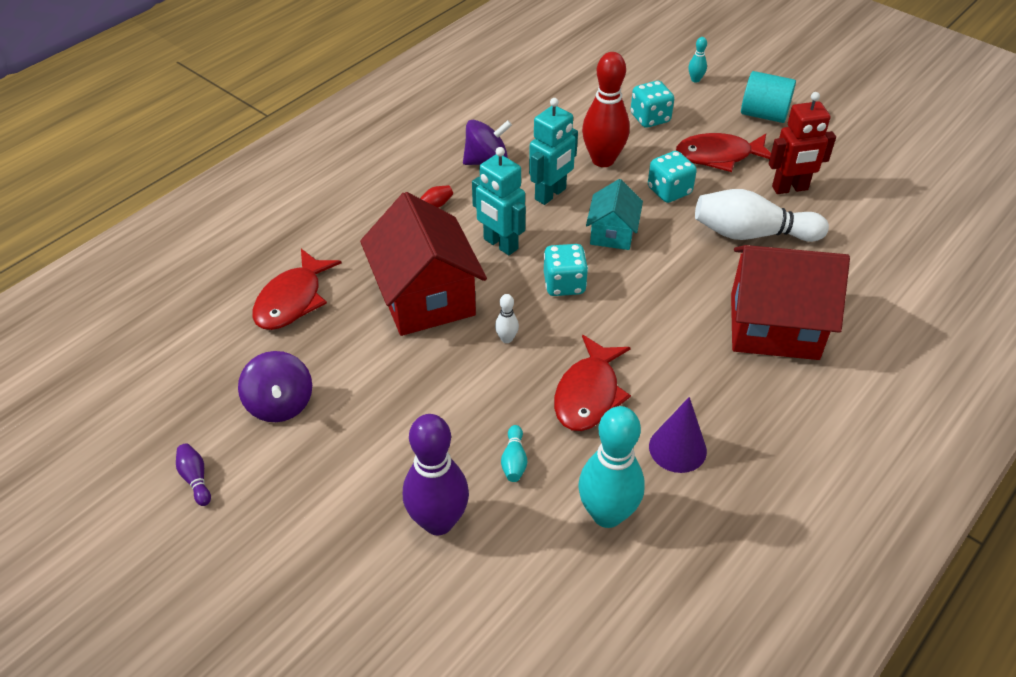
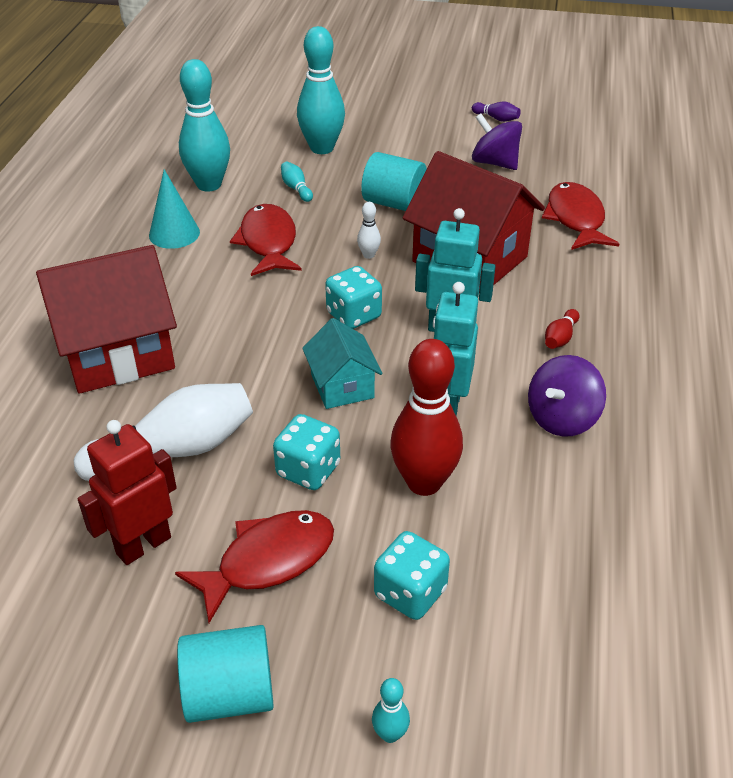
camera: 150 degrees right, 5 degrees down
(432, 393) = (393, 203): none -> turquoise cylinder
(438, 521) = (322, 148): purple bowling pin -> turquoise bowling pin
(677, 448) = (174, 233): purple cone -> turquoise cone

